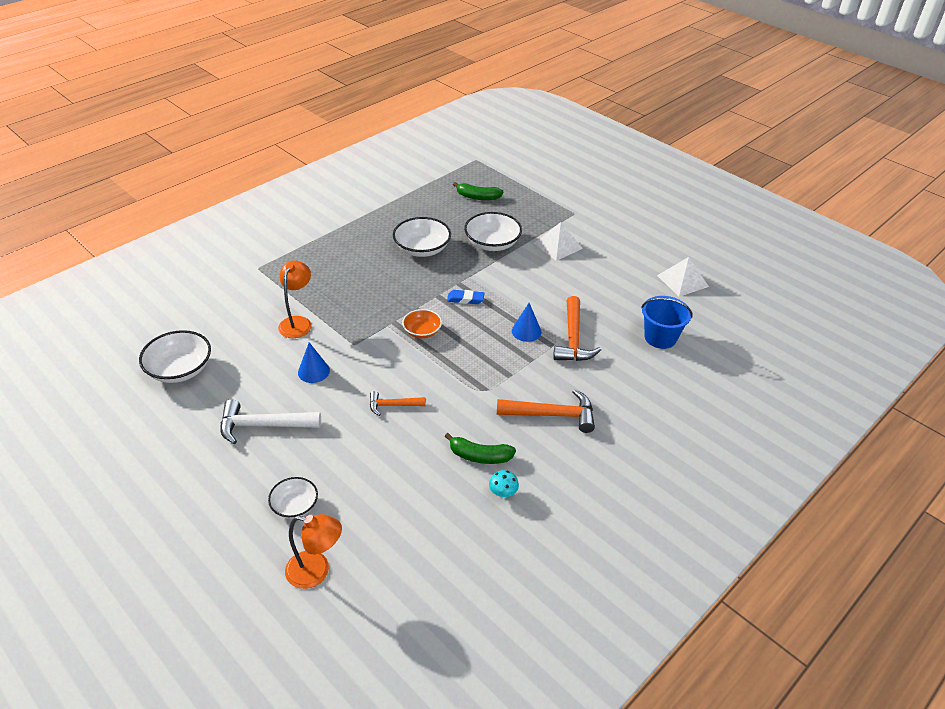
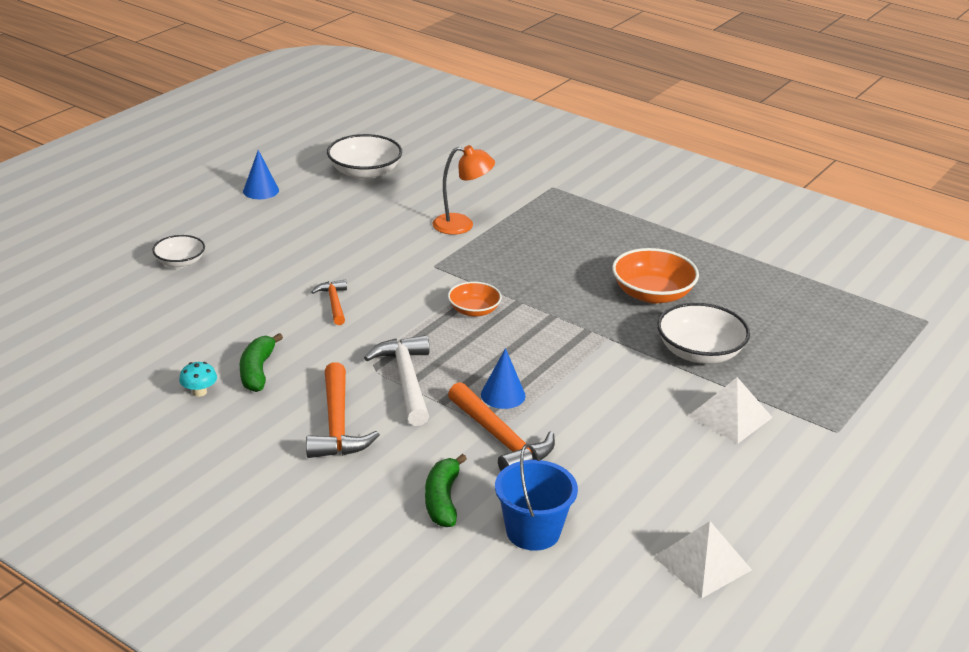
camera: 80 degrees right, 10 degrees down
(264, 425) = (290, 229): white hammer -> white hammer (406, 380)
(313, 371) = (380, 246): blue cone -> blue cone (261, 190)
(316, 572) = (96, 285): orange lamp -> none
(422, 249) = (652, 294): white bowl -> orange bowl
(465, 299) = (554, 338): blue eraser -> none
(477, 197) = (817, 330): green banana -> green banana (443, 500)
(573, 338) = (501, 439): orange hammer -> orange hammer turned 120 degrees counterclockwise

